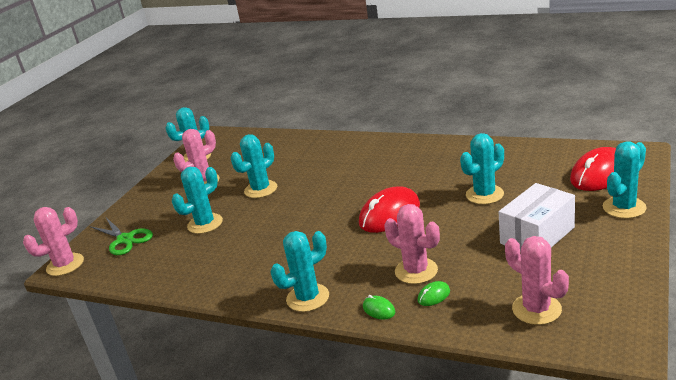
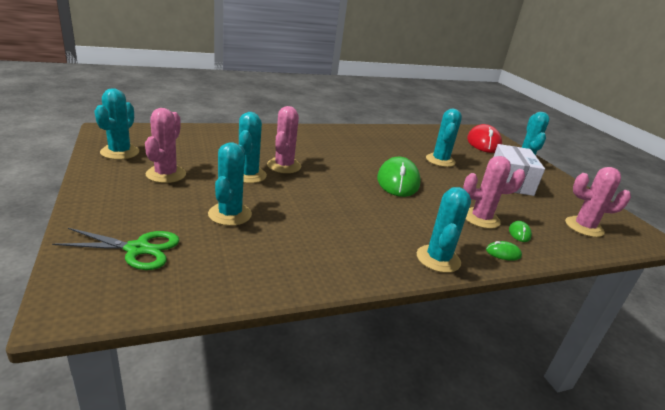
camera: 50 degrees left, 0 degrees up
(65, 265) = (71, 302): pink cactus -> pink cactus (284, 166)
(389, 214) = (398, 181): red mouse -> green mouse

